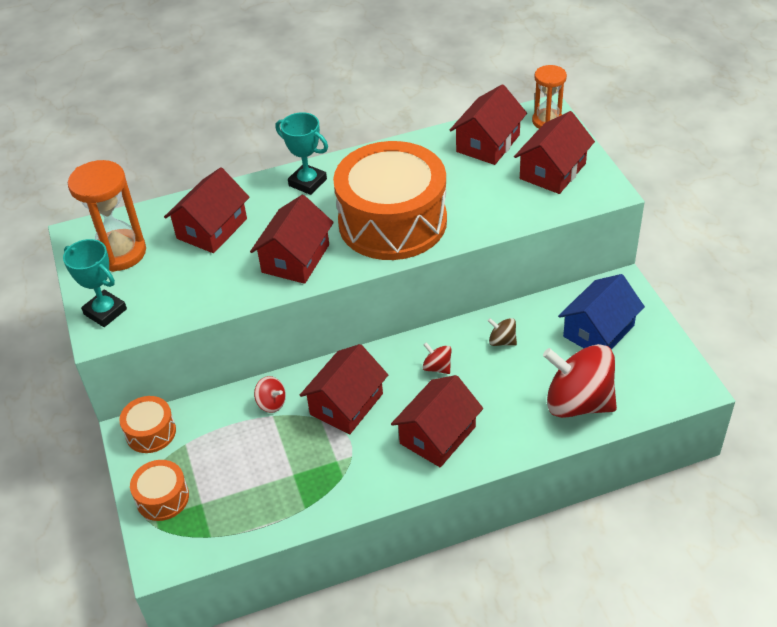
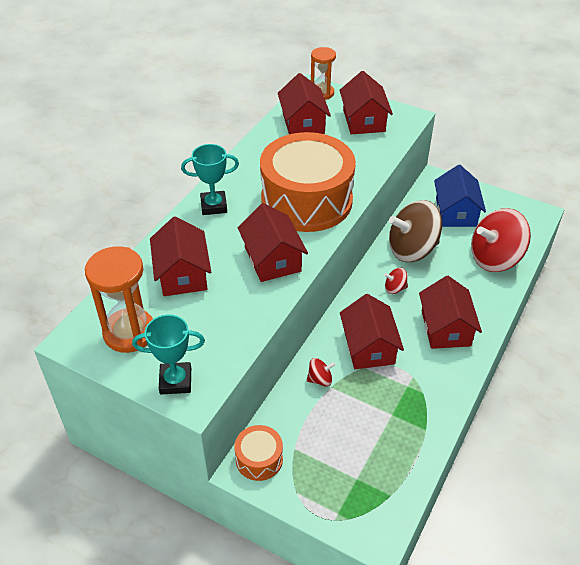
camera: 45 degrees left, 0 degrees up
(162, 498) = (325, 496): orange drum -> none
(502, 341) = (412, 249): brown spinning top -> brown spinning top, size x2.33

